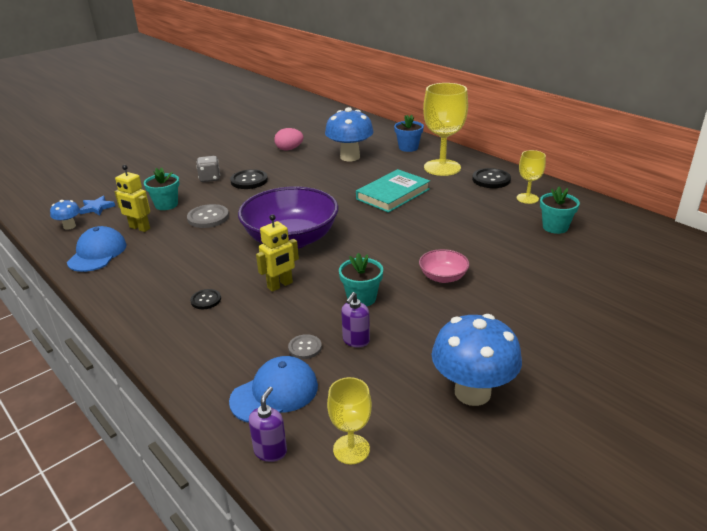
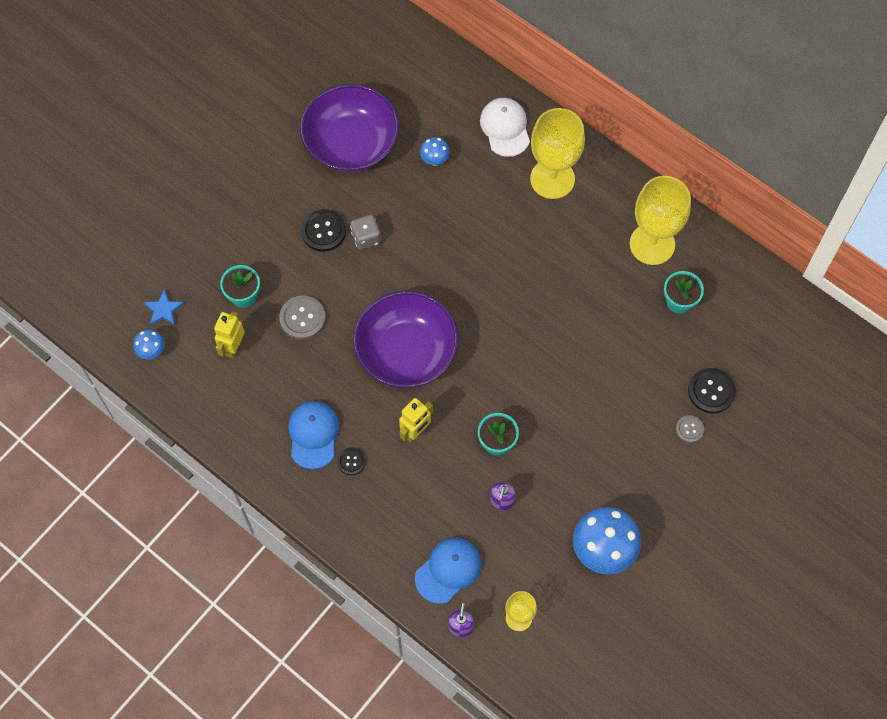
camera: 10 degrees left, 35 degrees up
(97, 253) = (209, 398): blue cap -> blue cap (313, 435)
(139, 228) = (233, 347): yellow robot -> yellow robot turned 90 degrees clockwise
(210, 178) = (273, 230): grey dice -> grey dice (366, 238)
(289, 149) = (351, 144): pink egg -> purple bowl
(305, 347) = (460, 515): grey button -> grey button (689, 429)
(350, 157) = (434, 160): blue mushroom -> blue mushroom, size x0.49
(393, 194) = (501, 248): turquoise book -> none
(408, 148) = (505, 128): blue flower pot -> white cap
(443, 277) = (569, 401): pink bowl -> none
(491, 179) = (611, 204): black button -> black button (711, 391)
(527, 198) = (652, 244): yellow goblet -> yellow goblet, size x1.88

